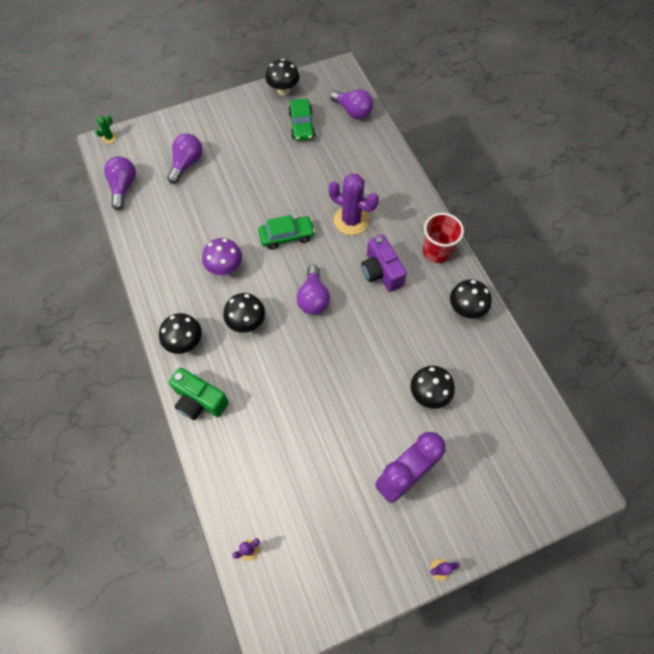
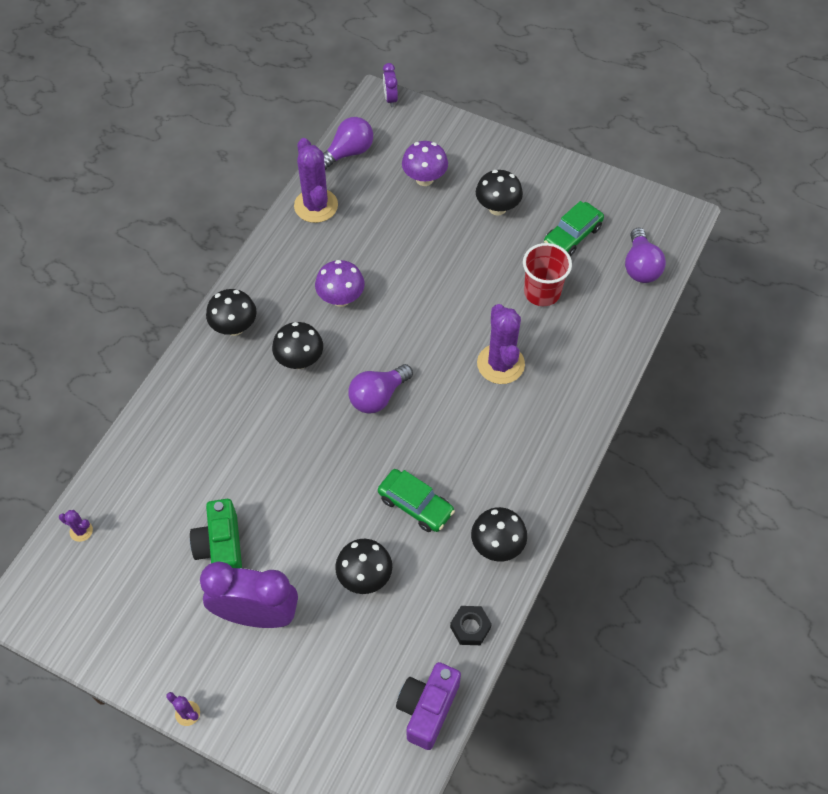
camera: 50 degrees right, 5 degrees down
(109, 138) = (390, 99): green cactus -> purple clock
(143, 232) = (316, 206): none -> purple cactus
(187, 164) = (424, 179): purple light bulb -> purple mushroom
(199, 401) = (187, 384): green camera -> green camera (221, 547)
(283, 90) = (599, 187): black mushroom -> black mushroom (497, 208)
(286, 236) = (426, 322): green car -> green car (415, 505)
(381, 272) = (465, 435): purple camera -> purple camera (427, 709)
(436, 251) = (541, 469): red cup -> red cup (542, 292)
(506, 361) = (470, 627): none -> black nut

